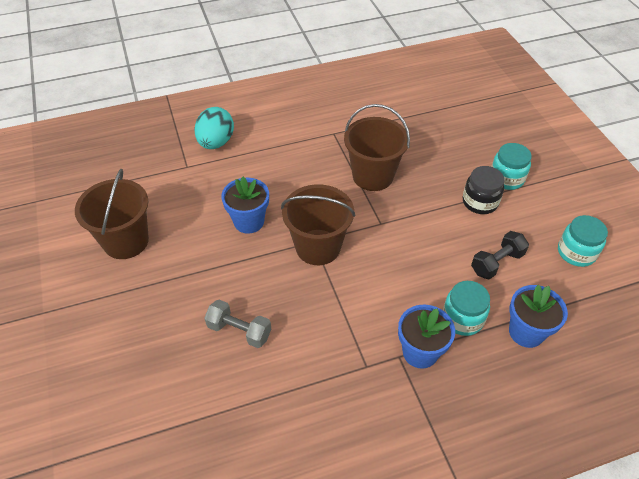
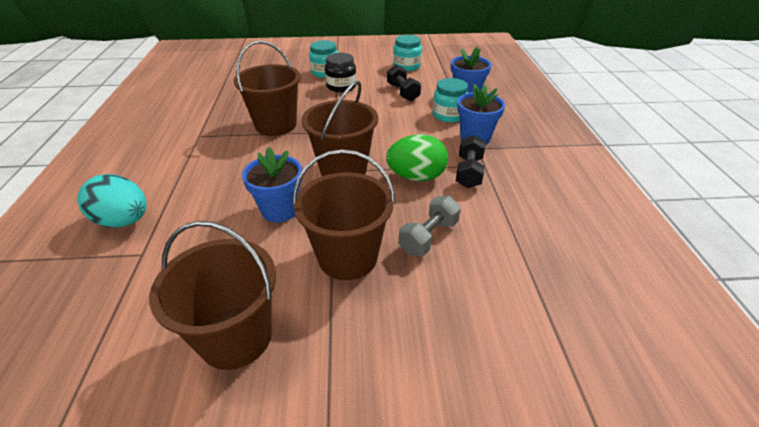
camera: 75 degrees left, 10 degrees down
(204, 280) = (347, 257): none -> brown bucket
(324, 307) = (416, 177): none -> green egg
(347, 352) = (468, 172): none -> black dumbbell

